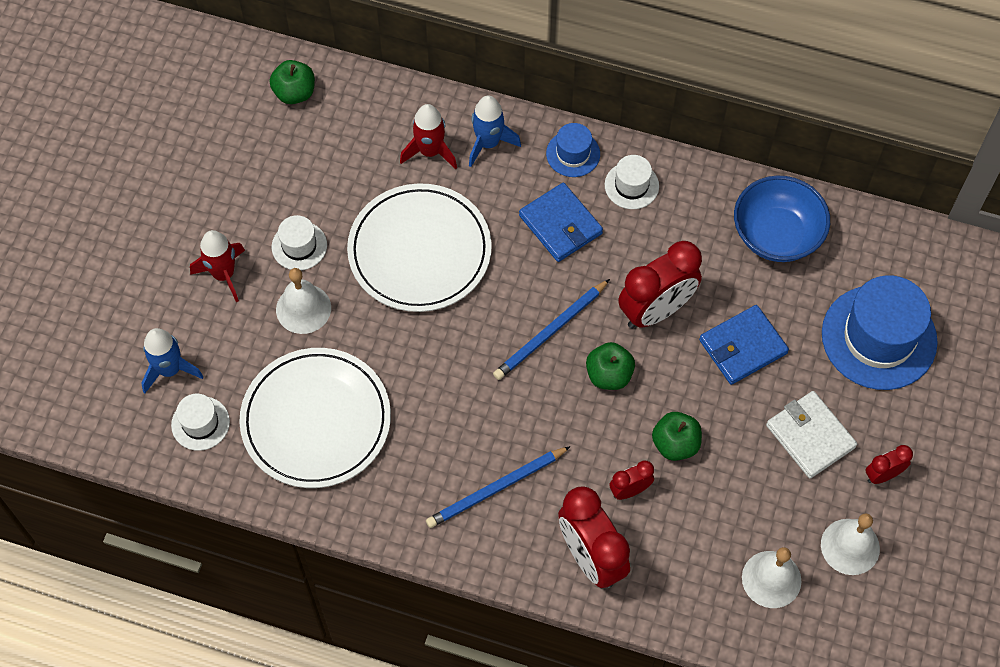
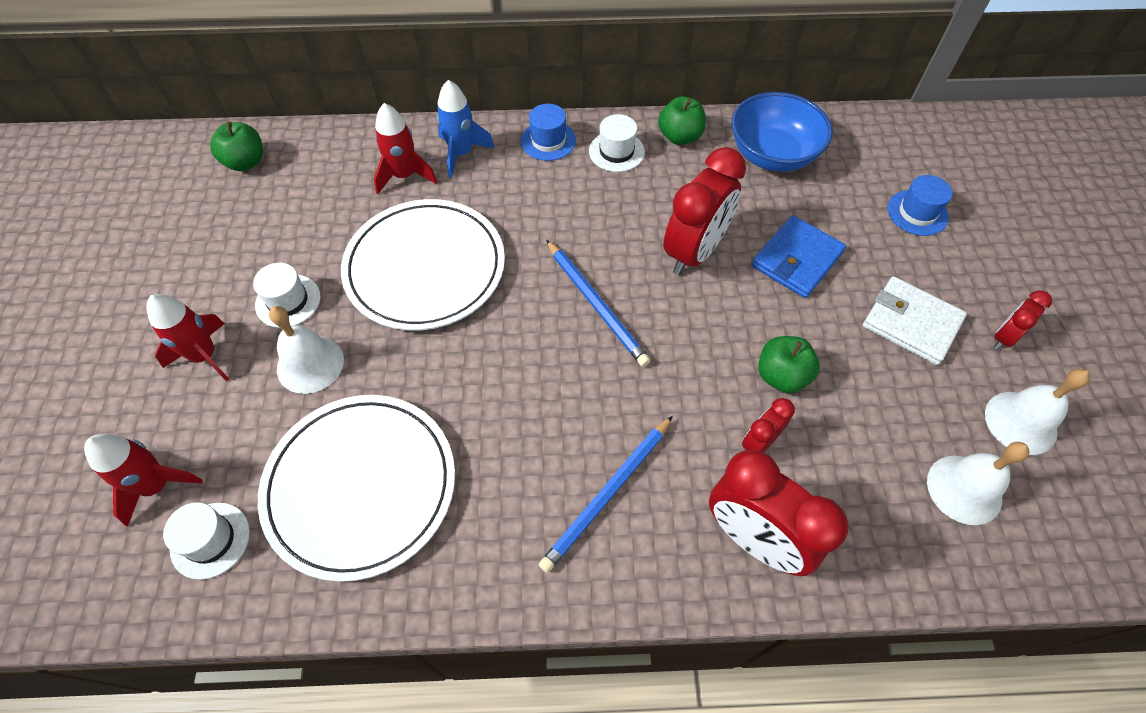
camera: 20 degrees left, 5 degrees down
(170, 369) = (156, 485): blue rocket -> red rocket
(550, 332) = (596, 304): blue pencil -> blue pencil turned 60 degrees counterclockwise
(560, 224) = (562, 203): blue wallet -> none
(609, 375) = (677, 328): green apple -> green apple (679, 137)
(879, 337) = (917, 213): blue hat -> blue hat, size x0.50

